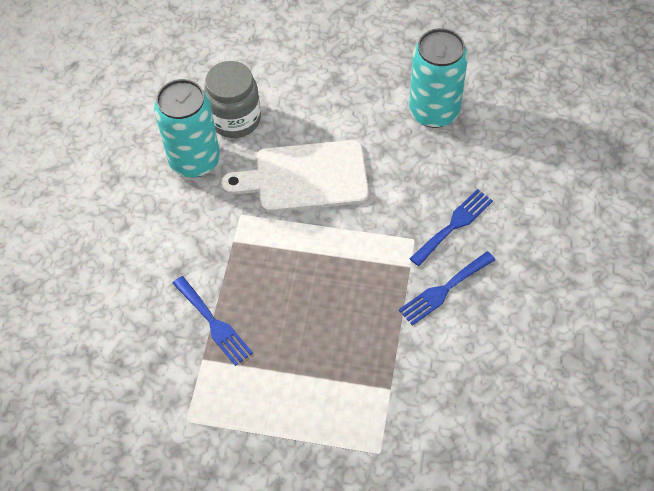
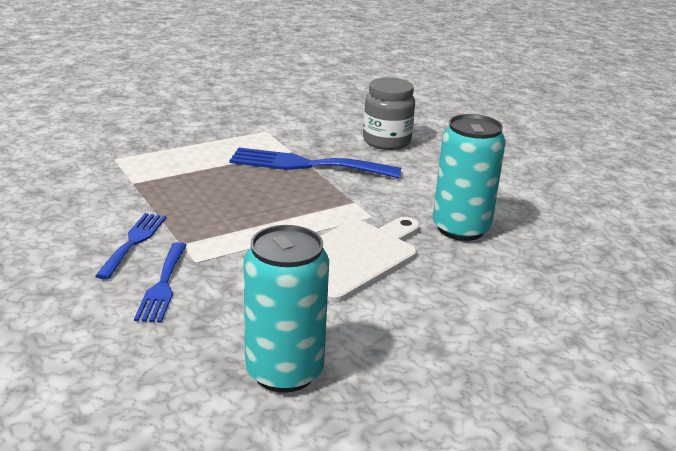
camera: 135 degrees right, 30 degrees down
(214, 323) = (306, 165): blue fork -> blue fork, size x1.64
(235, 119) = (476, 267): grey jar -> grey jar (386, 141)

